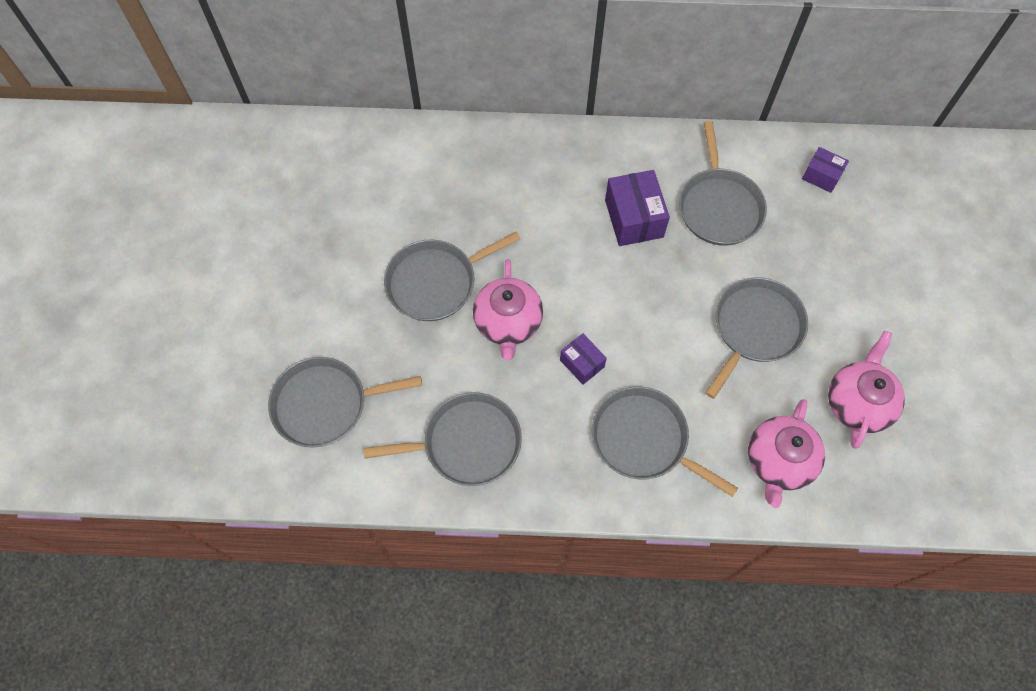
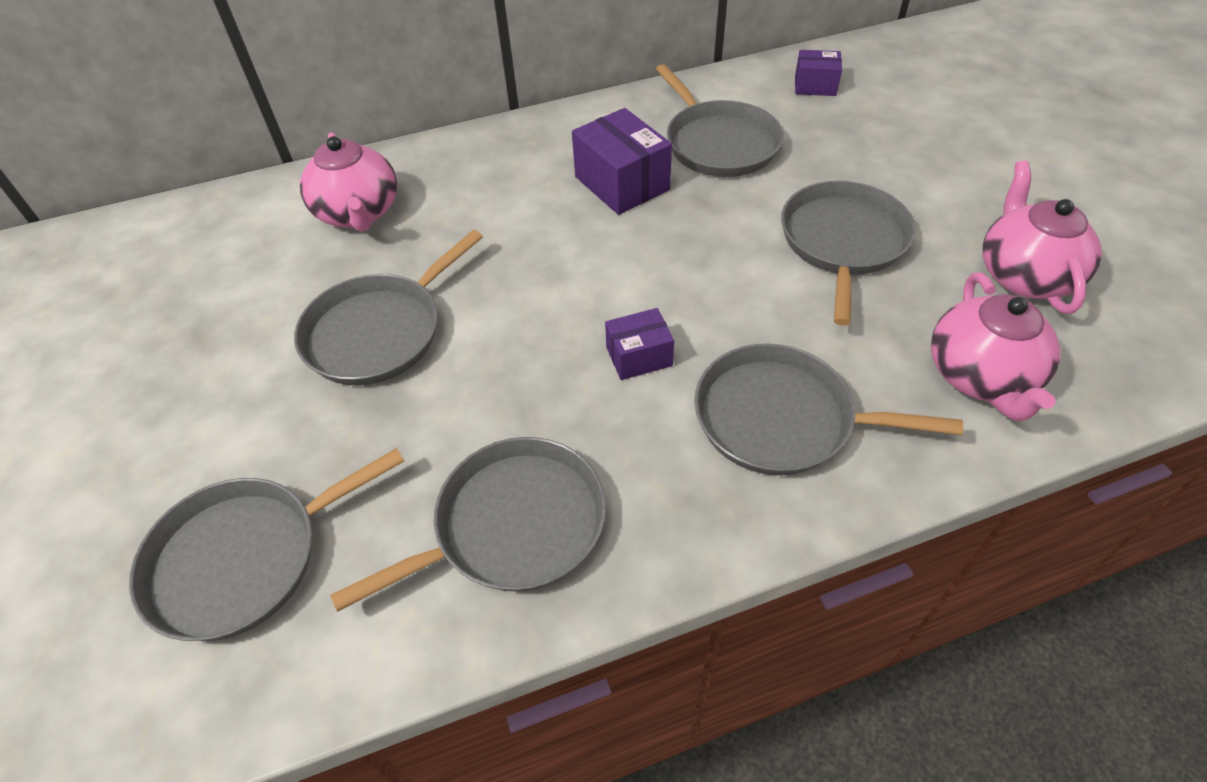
camera: 20 degrees left, 15 degrees down
(508, 323) = (507, 345): pink teapot -> pink teapot (358, 213)
(582, 363) = (639, 356): purple box -> purple box turned 45 degrees counterclockwise

